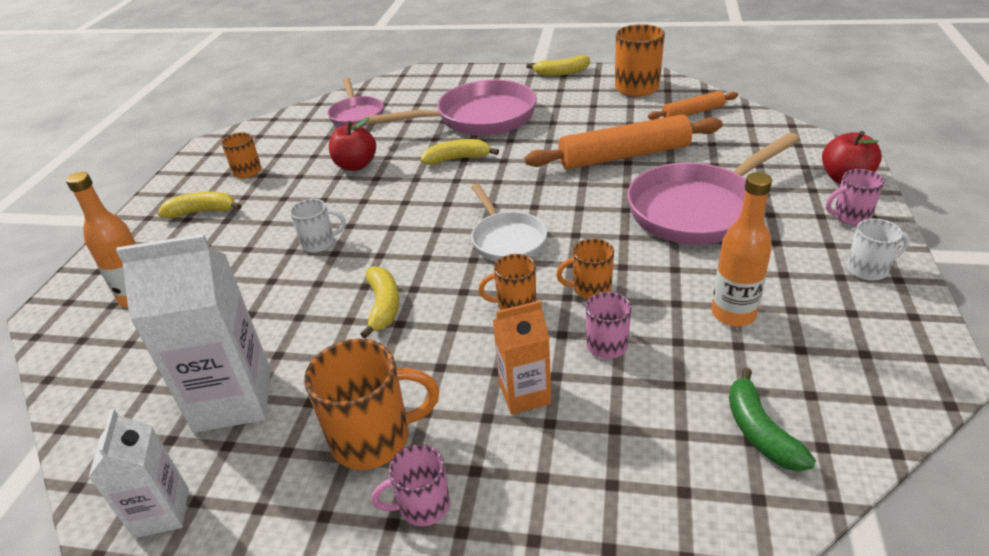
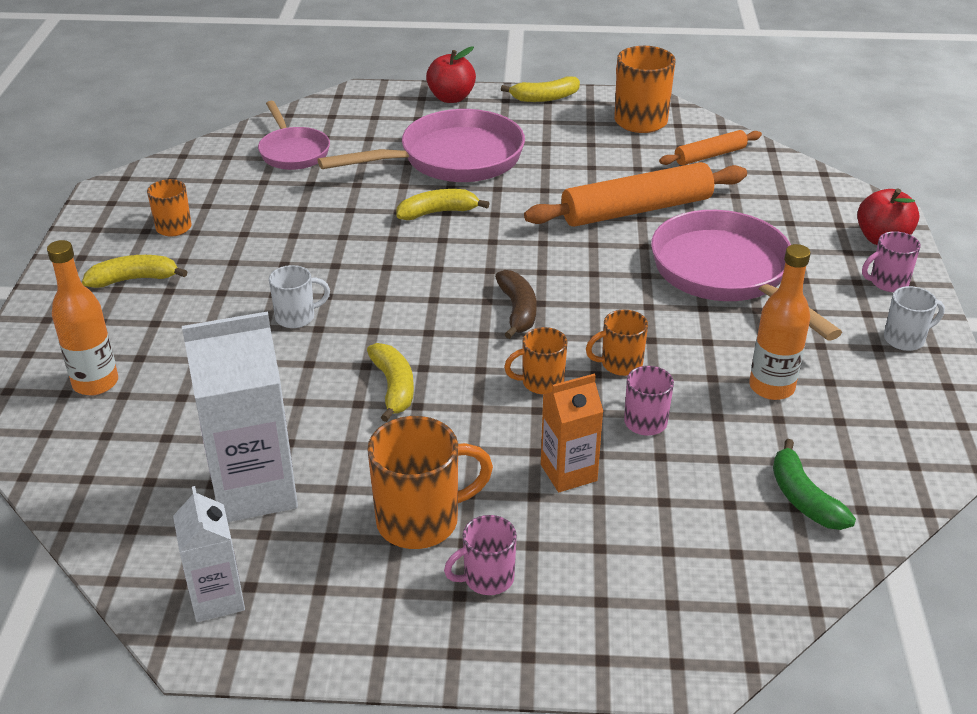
camera: 10 degrees left, 0 degrees up
(356, 165) = (312, 220): red apple -> red apple (451, 98)
(507, 239) = (517, 311): white pan -> brown banana
(698, 209) = (726, 274): pink pan -> pink pan turned 105 degrees clockwise

